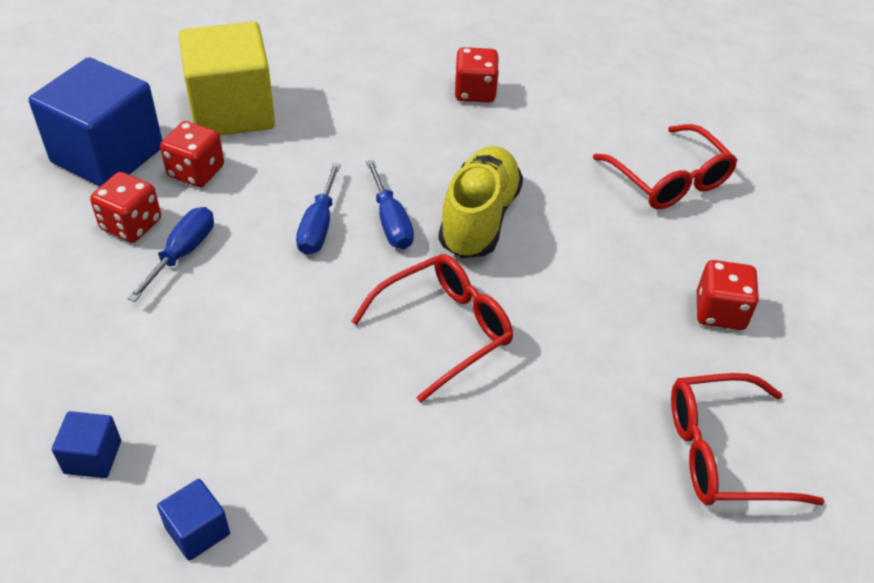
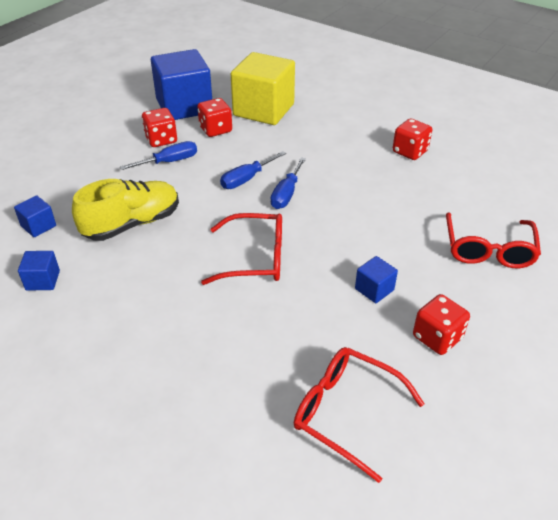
camera: 40 degrees right, 5 degrees down
(479, 219) = (338, 215): yellow shoe -> yellow shoe (132, 224)
(609, 292) = (374, 289): none -> blue cube

